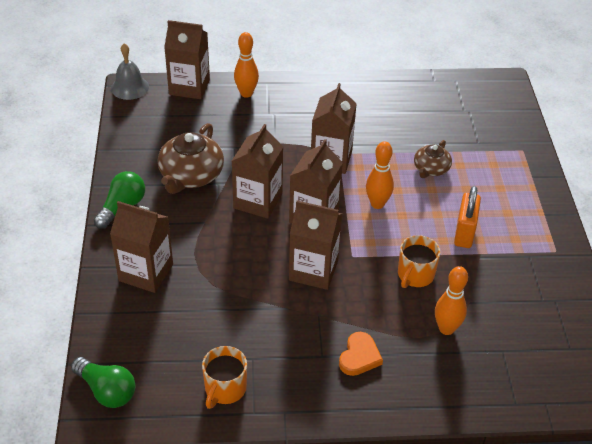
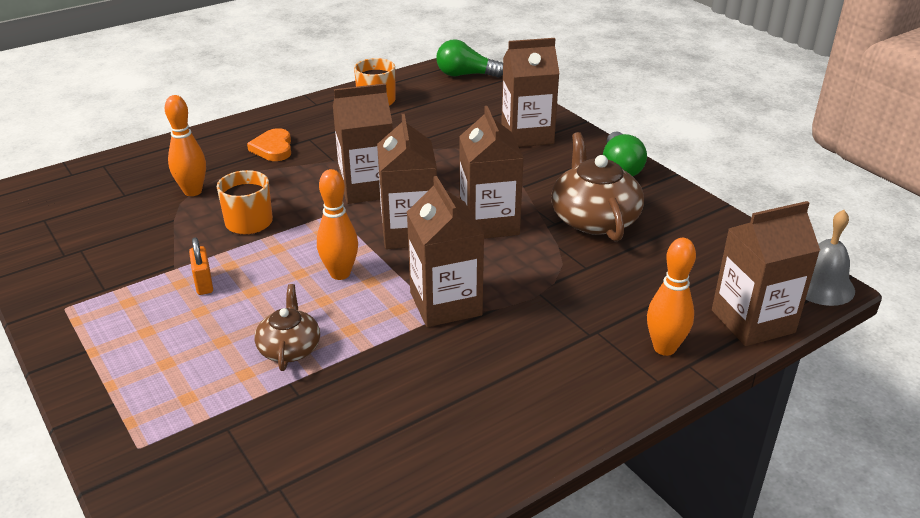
camera: 150 degrees right, 10 degrees down
(464, 233) = (204, 283): orange padlock -> orange padlock, size x0.62

